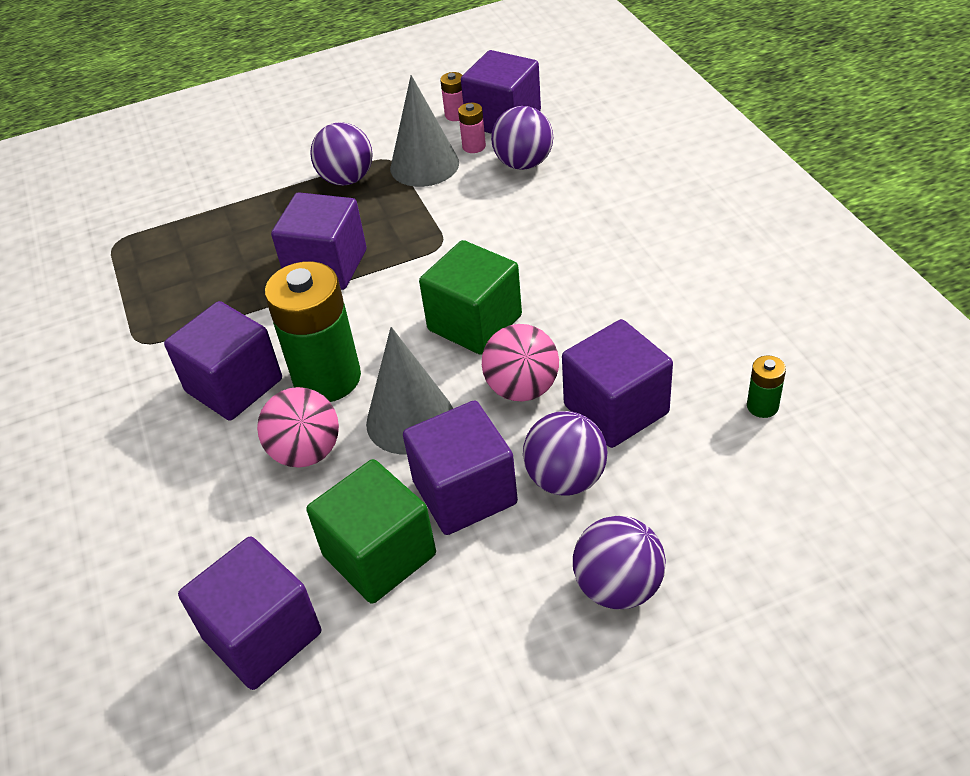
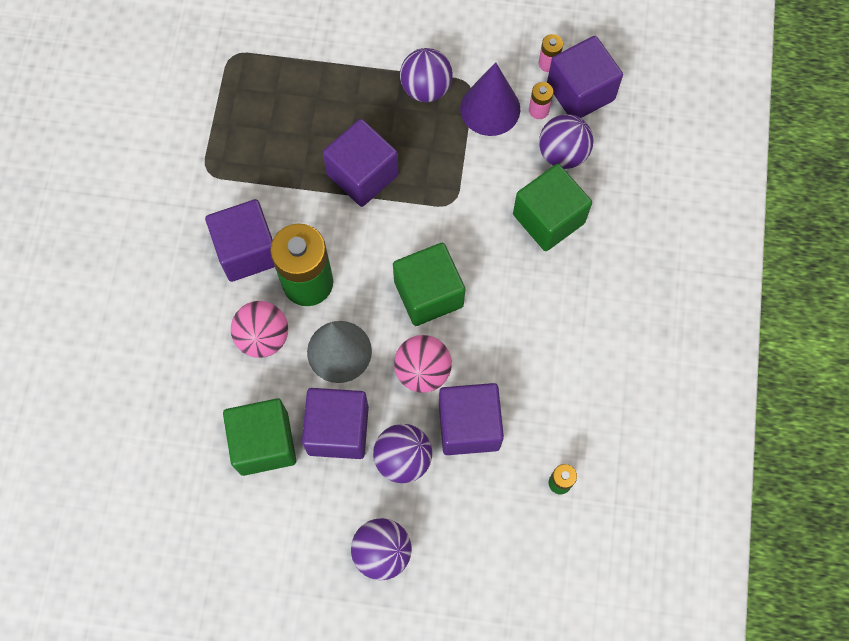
camera: 25 degrees right, 25 degrees up
(262, 635) = (173, 456): purple cube -> none
(424, 165) = (490, 108): grey cone -> purple cone
(551, 211) = (548, 218): none -> green cube

